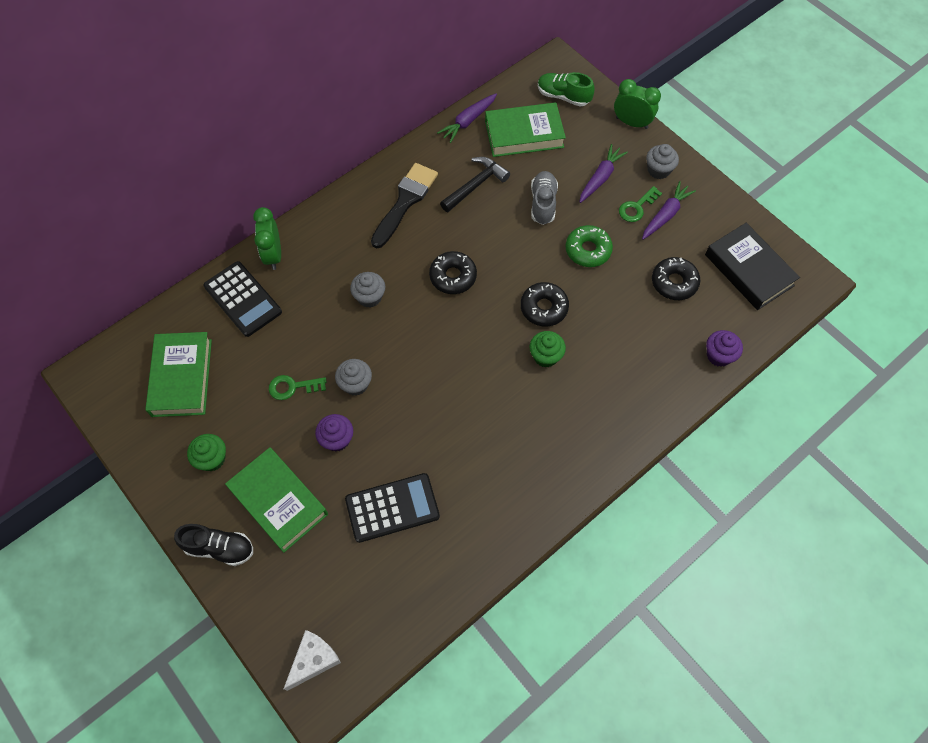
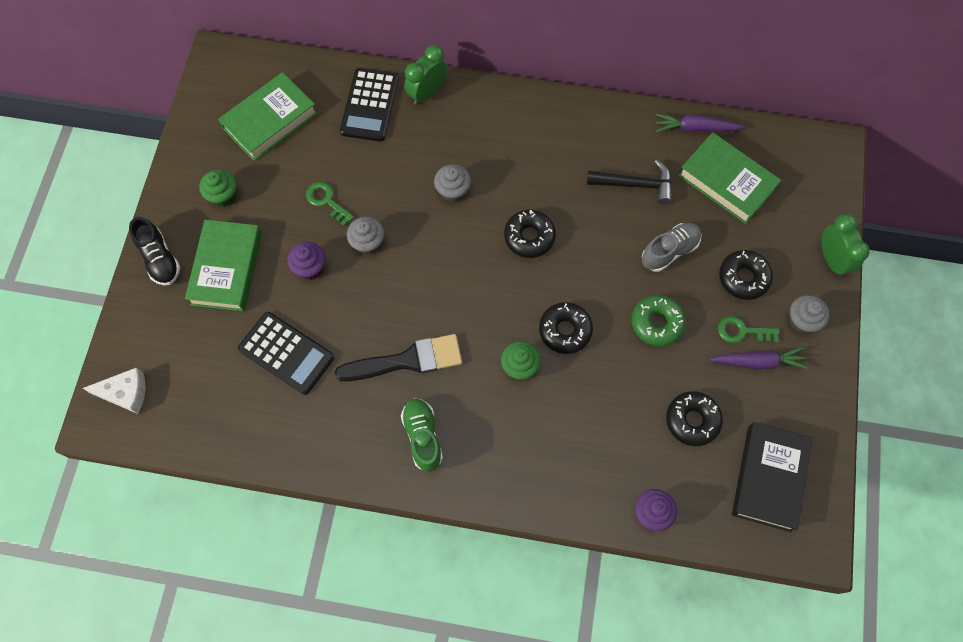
camera: 50 degrees right, 5 degrees up
(405, 201) = (566, 145): black brush -> black brush (407, 360)
(563, 96) = (801, 182): green shoe -> green shoe (422, 437)
(600, 178) = (743, 278): purple carrot -> black donut

